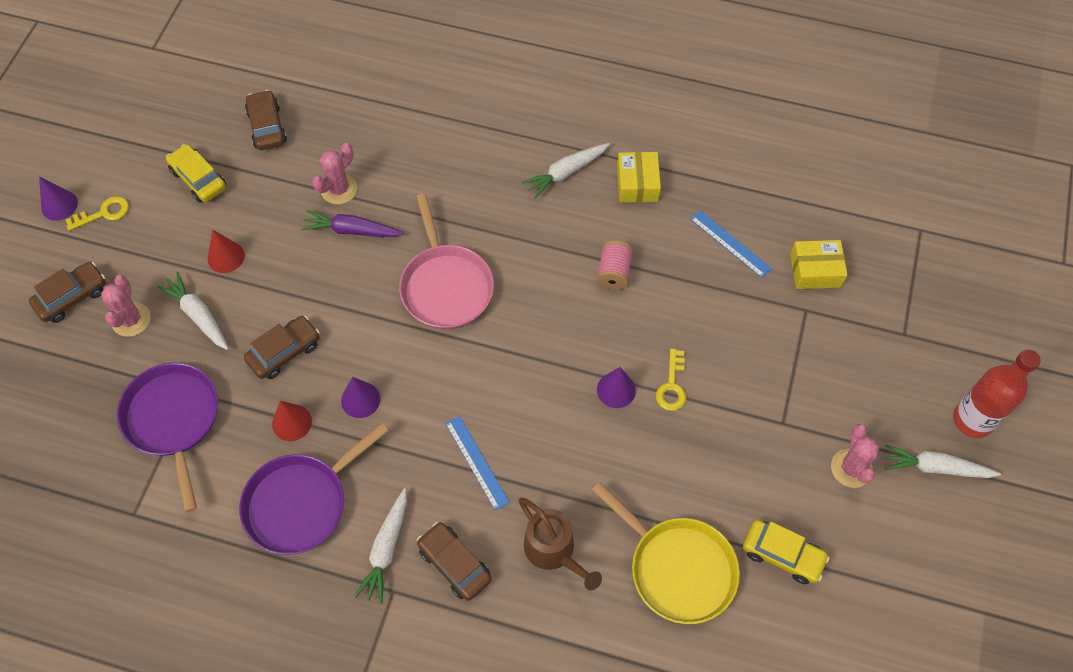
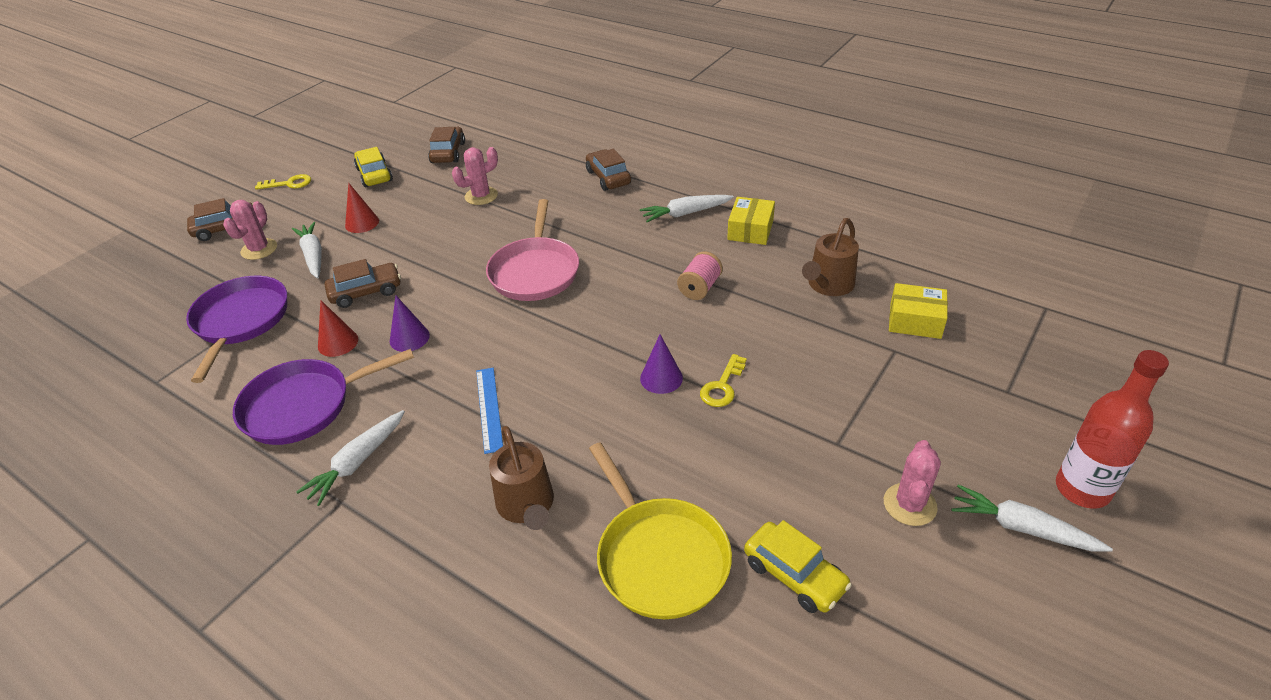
camera: 20 degrees right, 20 degrees down
(59, 205) = (261, 174): purple cone -> none
(352, 230) = (475, 222): purple carrot -> none
(454, 564) = (417, 492): brown car -> brown car (608, 177)
(730, 243) = (828, 285): blue ruler -> brown watering can

